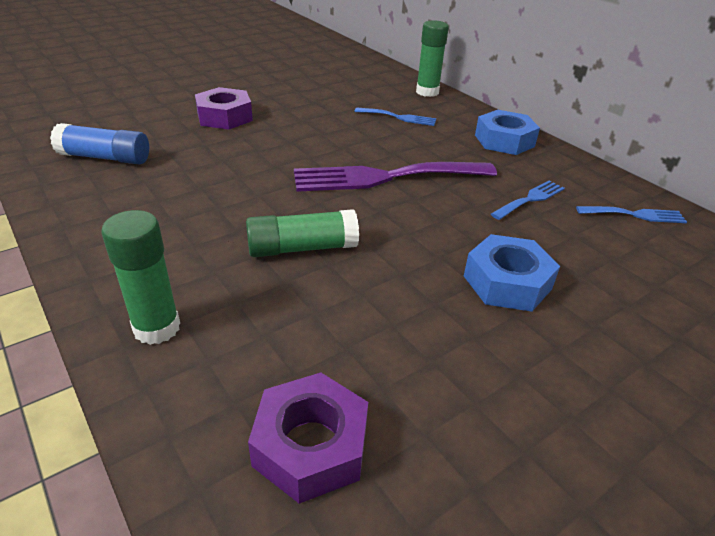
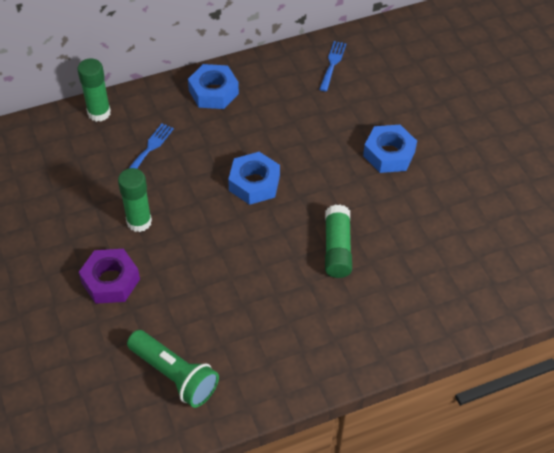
camera: 75 degrees left, 15 degrees up
(105, 158) = (174, 375): blue glue stick -> green flashlight
(157, 328) = (403, 330): green glue stick -> green glue stick (139, 222)
(310, 445) = (491, 267): purple nut -> none
(385, 177) = (254, 183): purple fork -> blue nut
(530, 199) = (303, 109): blue fork -> none

